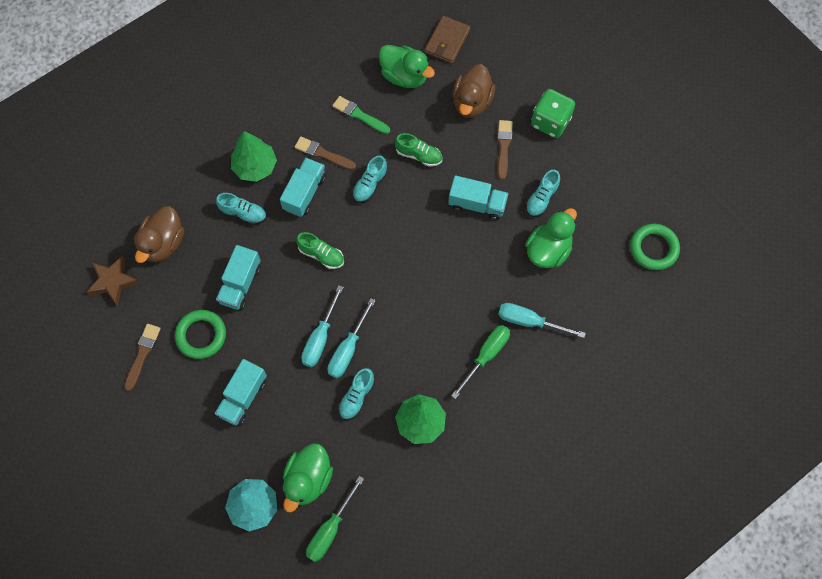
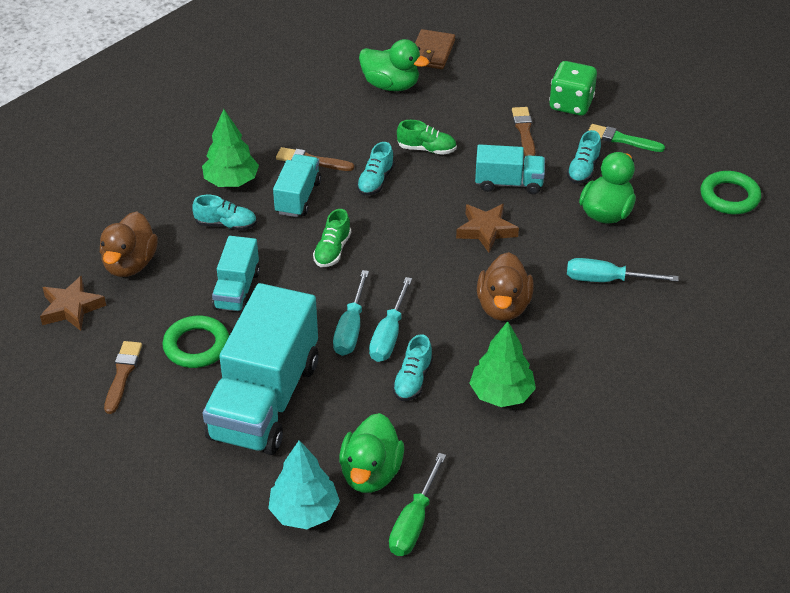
camera: 10 degrees left, 25 degrees down
(243, 397) = (264, 400): turquoise truck -> turquoise truck, size x1.97
(321, 255) = (332, 250): green shoe -> green shoe turned 90 degrees clockwise
(359, 115) = (346, 123): green brush -> green brush (622, 139)
(447, 253) = (486, 230): none -> brown star
(472, 102) = (475, 98): brown duck -> brown duck (503, 307)
(486, 356) = (563, 319): green screwdriver -> none

